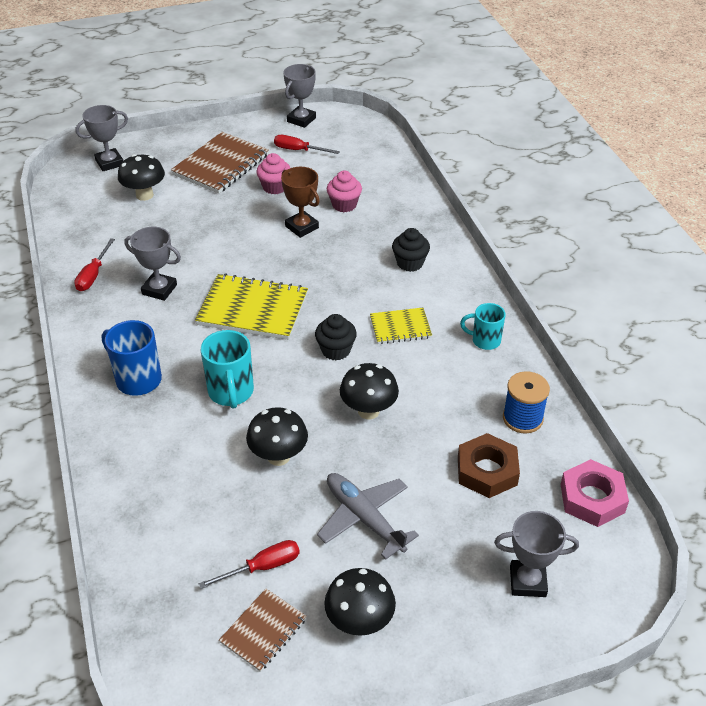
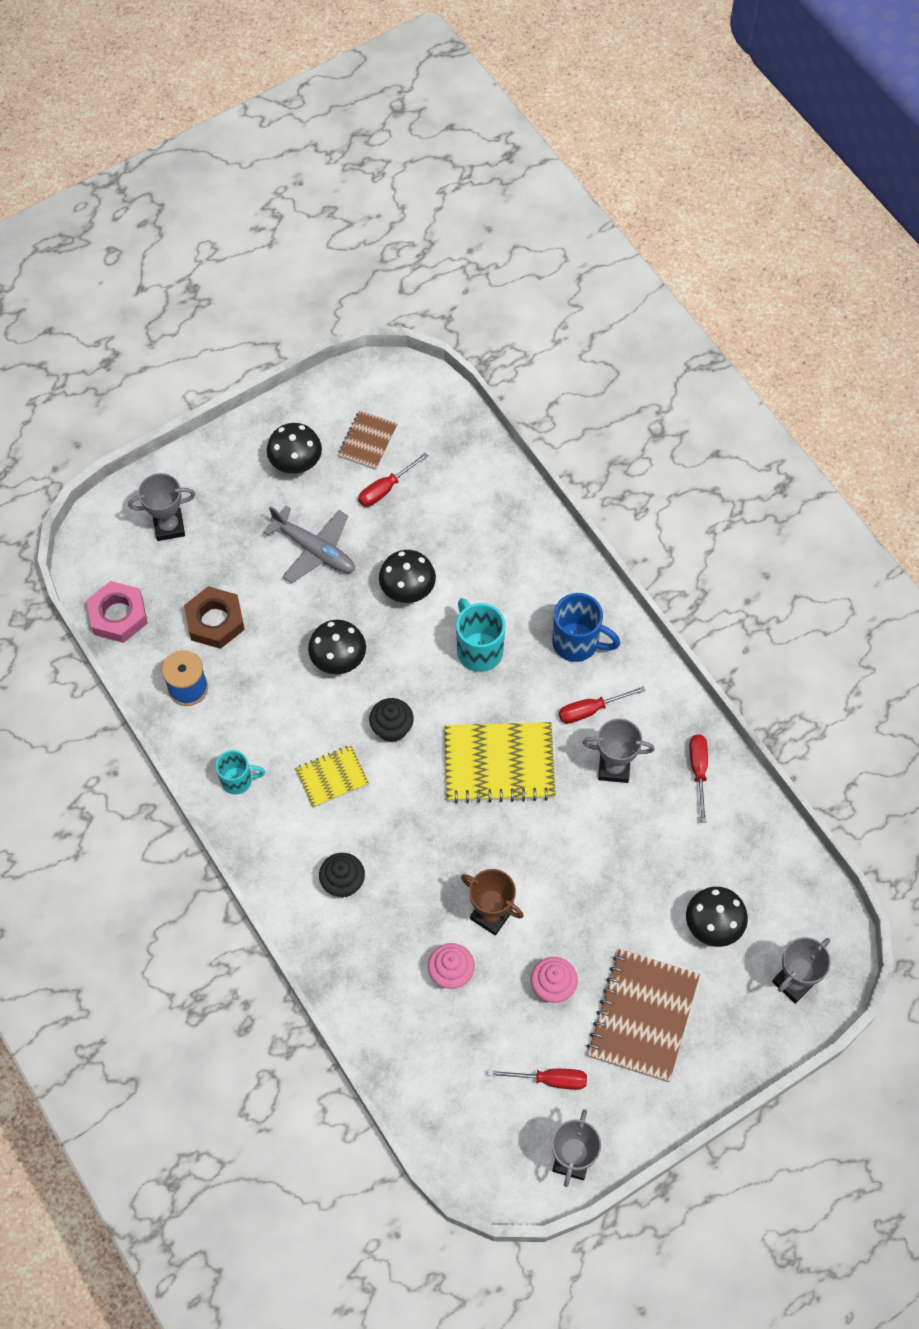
camera: 165 degrees right, 20 degrees up
(155, 329) = (590, 710): none -> red screwdriver

